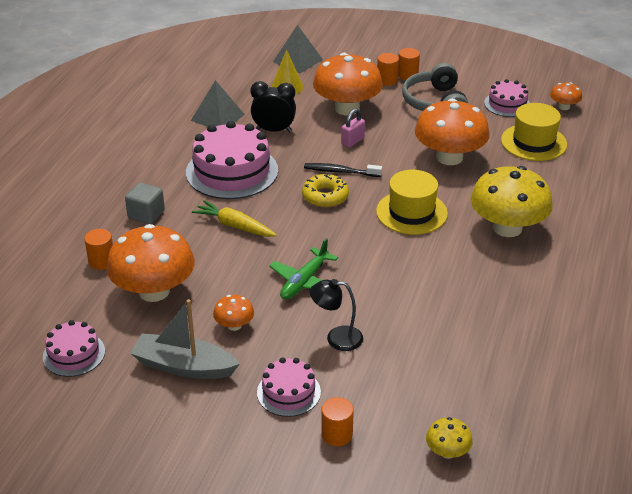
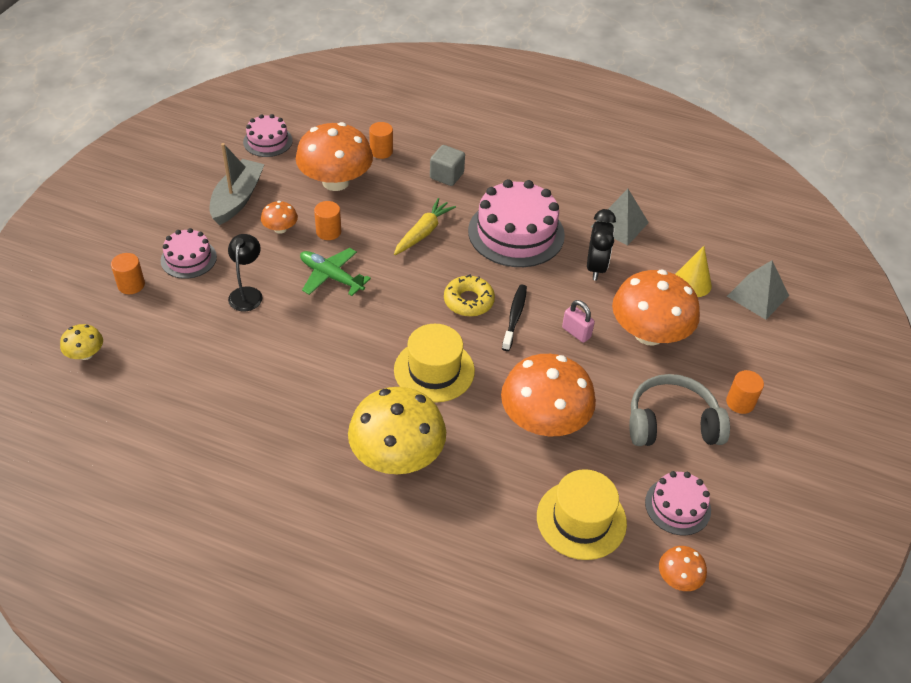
camera: 90 degrees right, 10 degrees up
(387, 80) = (723, 379): orange cylinder -> orange cylinder (328, 232)

